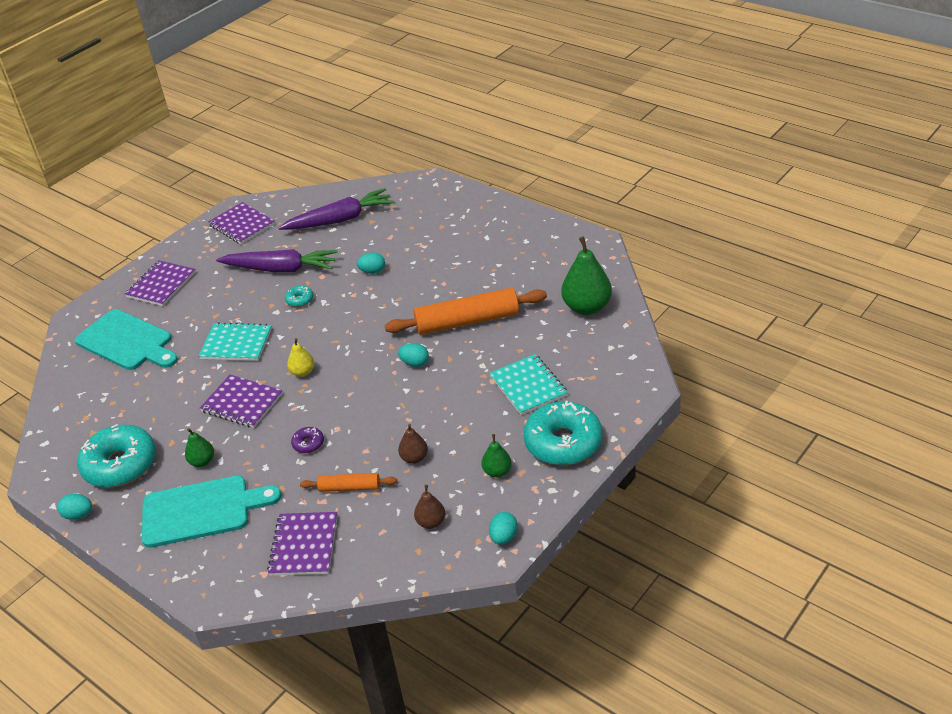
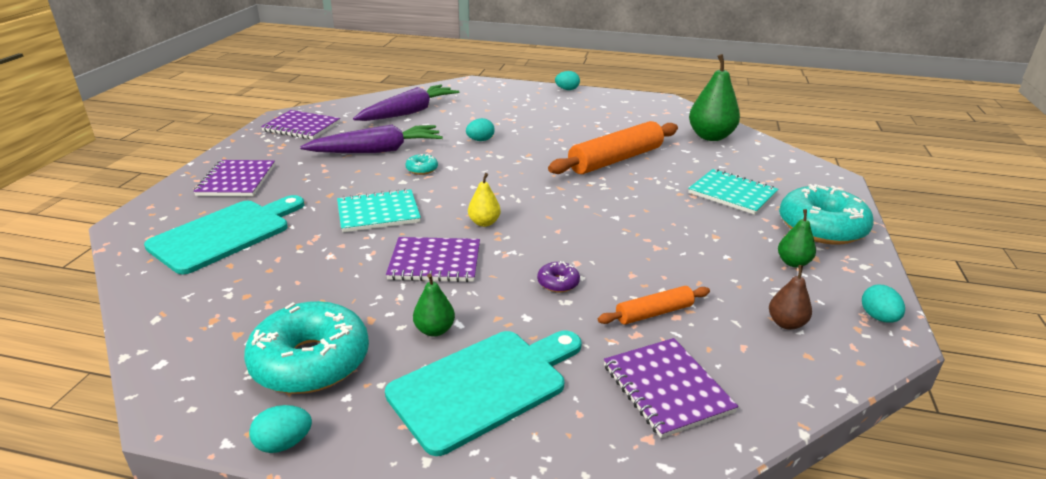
camera: 30 degrees left, 10 degrees down
(127, 342) = (225, 234): turquoise cutting board -> turquoise cutting board turned 60 degrees counterclockwise
(414, 458) = (694, 270): brown pear -> none
(415, 363) = (600, 196): turquoise egg -> turquoise egg (567, 89)

